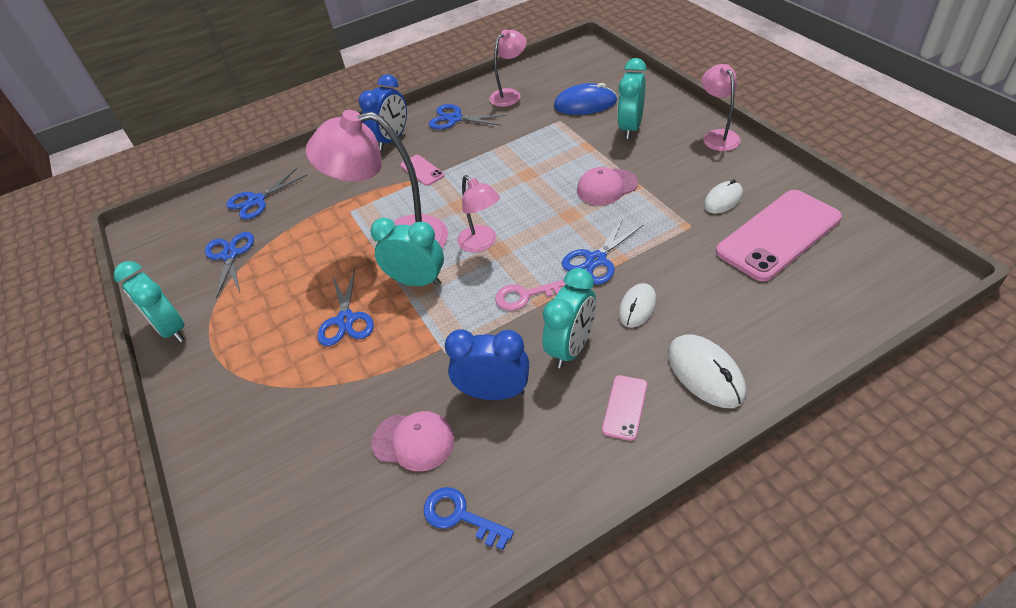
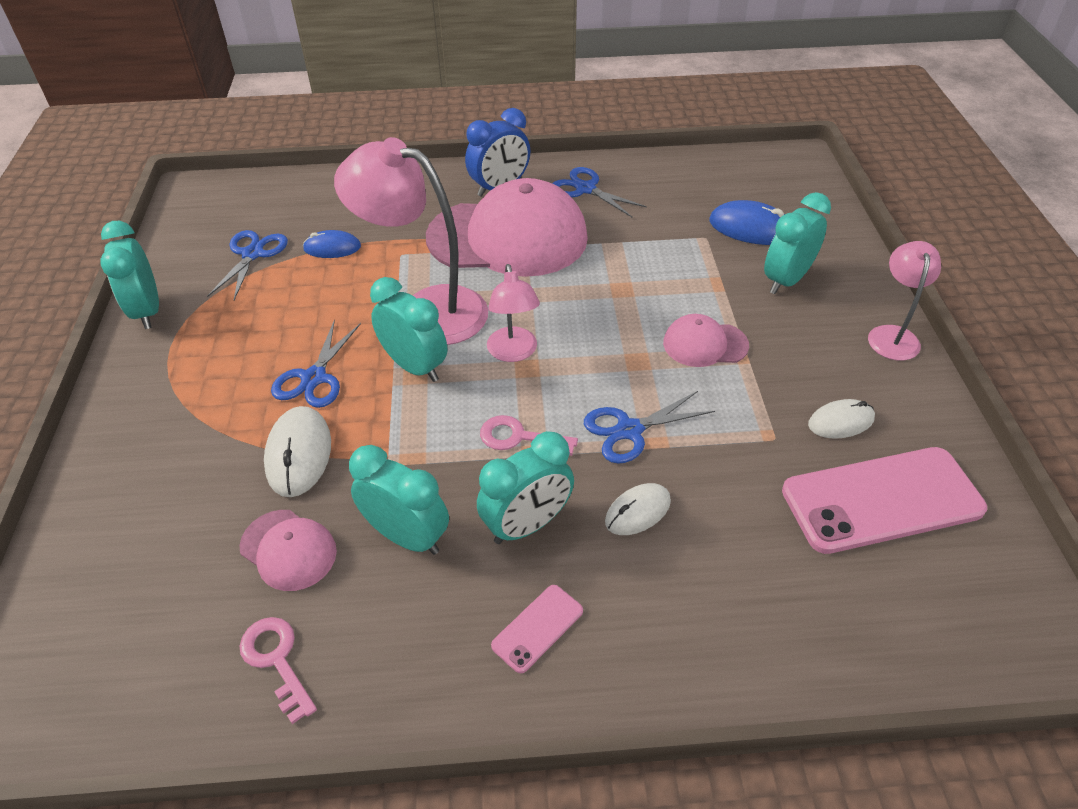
camera: 20 degrees right, 0 degrees up
(256, 201) = (317, 203): blue scissors -> none
(292, 227) = (332, 248): none -> blue mouse
(422, 170) = (508, 237): pink phone -> pink cap
(460, 516) = (277, 660): blue key -> pink key
(494, 392) = (407, 536): blue clock -> turquoise clock
(510, 95) = (668, 183): pink lamp -> none
(705, 373) = (662, 634): white mouse -> white mouse (299, 454)

